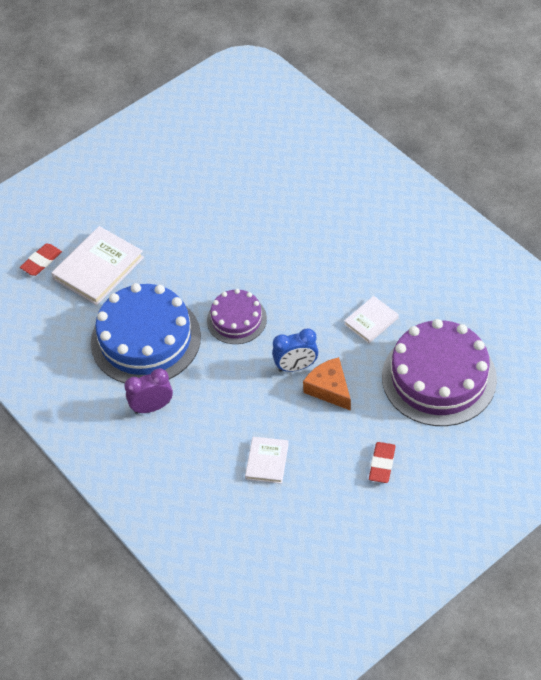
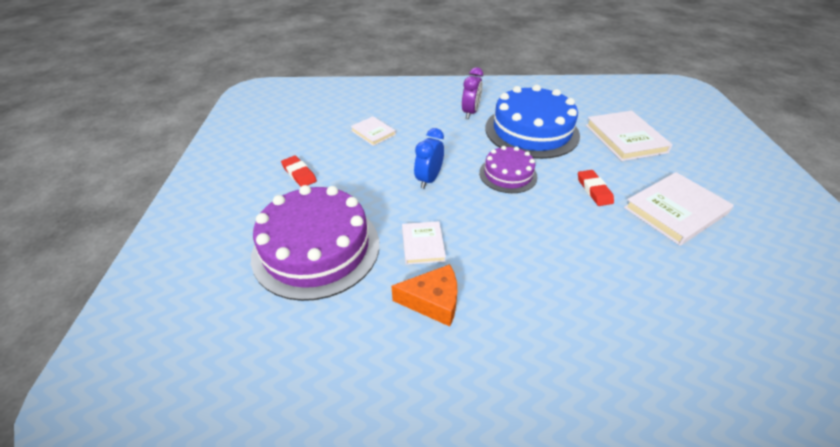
camera: 125 degrees right, 10 degrees down
(41, 262) = (652, 120): red eraser -> red eraser (594, 190)
(190, 205) = (675, 211): none -> white book
(329, 389) = (389, 184): orange cheese -> orange cheese (433, 301)

